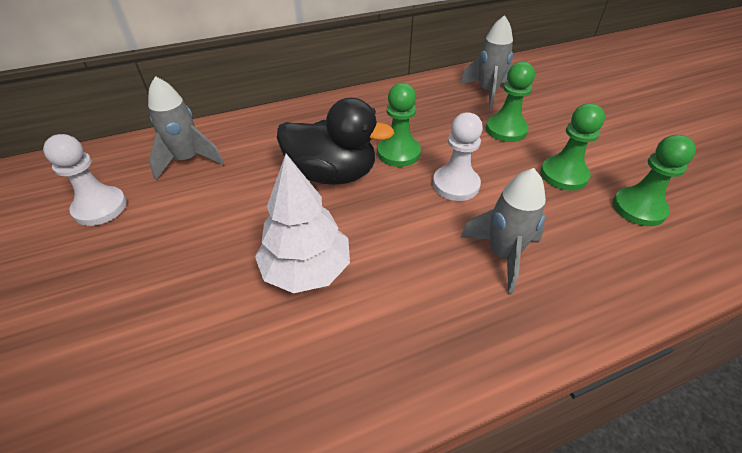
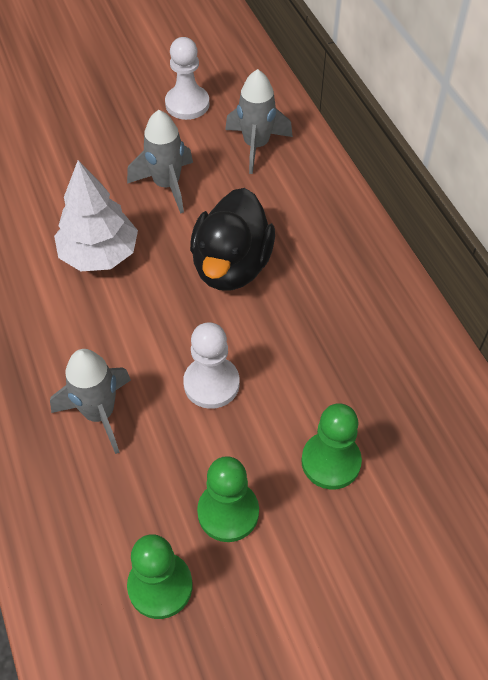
camera: 90 degrees right, 10 degrees up
(398, 153) = (272, 329): green pawn -> none
(487, 92) = (436, 455): grey rocket -> grey rocket (167, 185)

